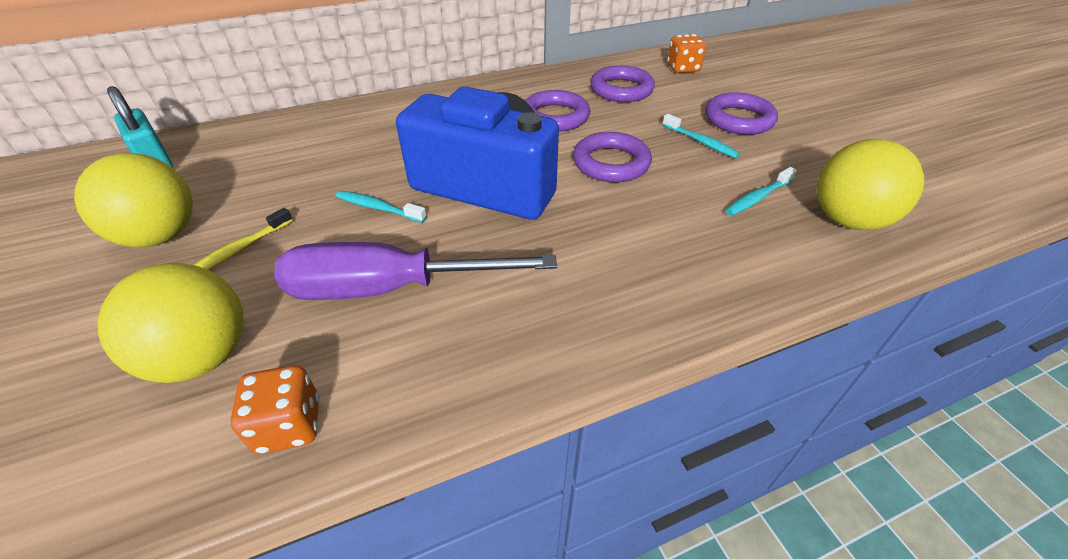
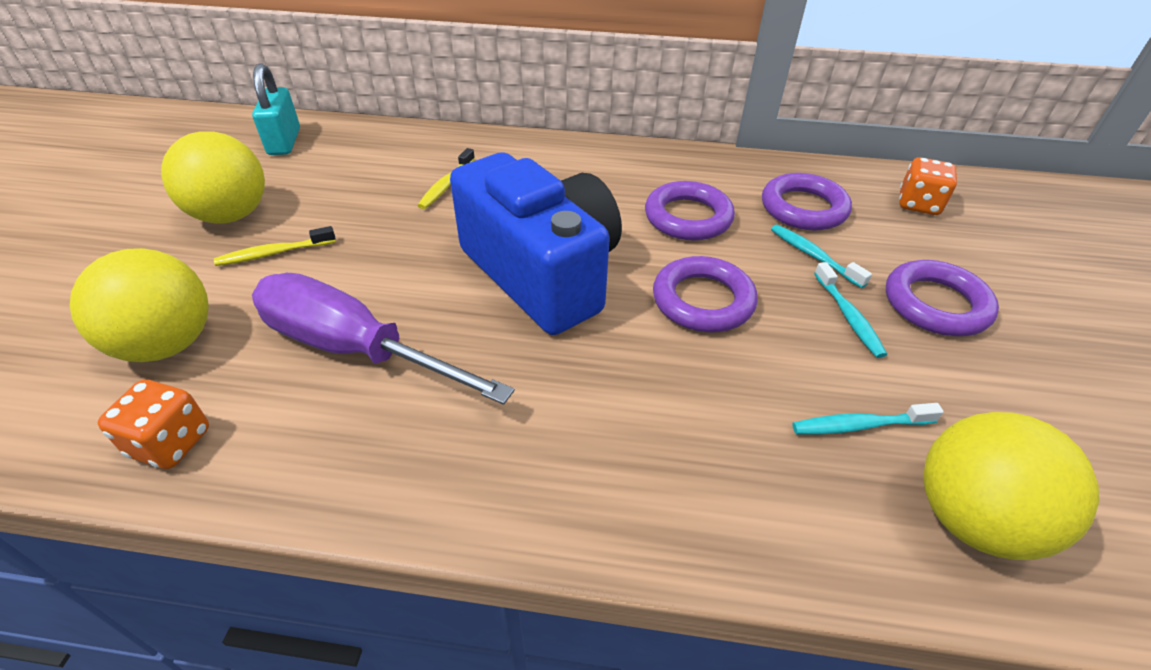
camera: 30 degrees right, 0 degrees up
(351, 150) = (446, 185): none -> yellow toothbrush
(378, 208) = (417, 258): turquoise toothbrush -> turquoise toothbrush (813, 256)

